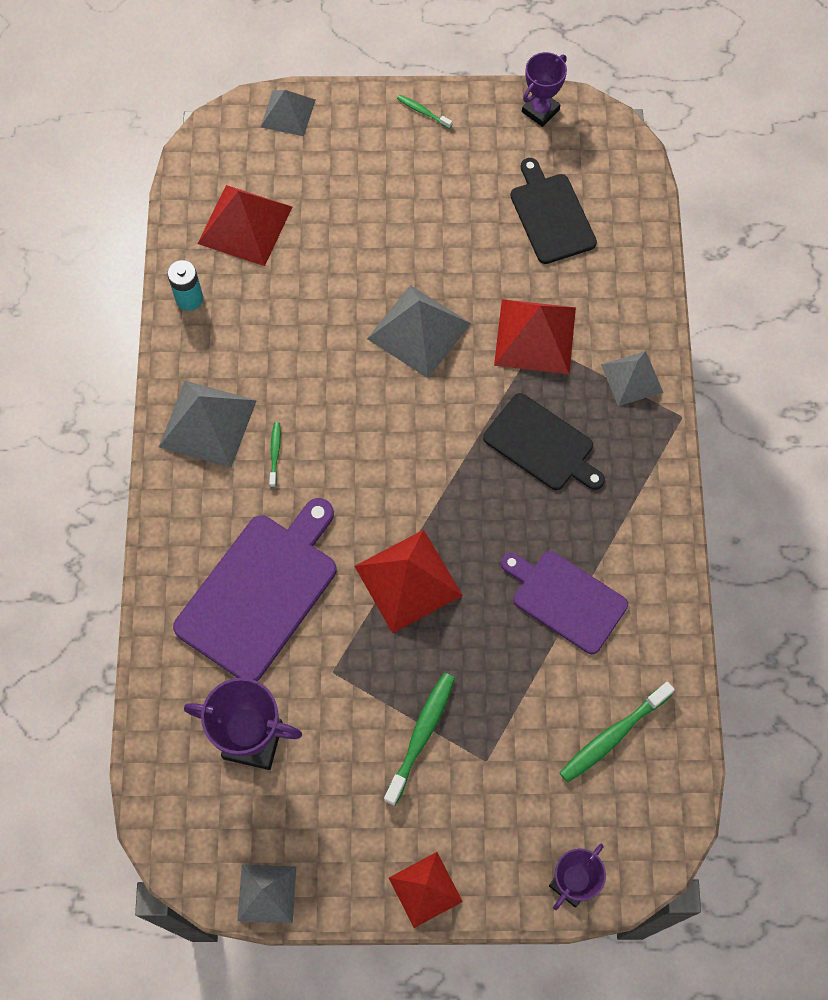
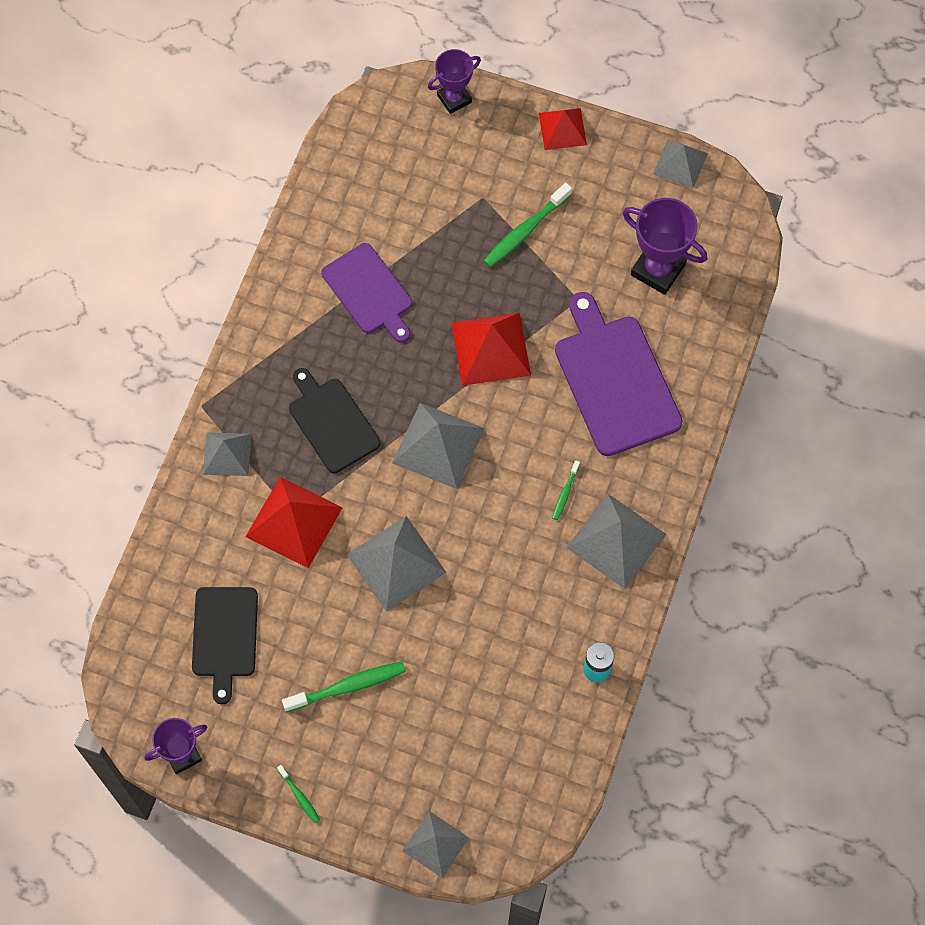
camera: 160 degrees left, 0 degrees up
(245, 225) = (520, 729): red pyramid -> none
(261, 592) = (615, 380): purple cutting board -> purple cutting board turned 105 degrees clockwise
(423, 458) = (438, 445): none -> grey pyramid
(613, 736) = (379, 183): green toothbrush -> green toothbrush (348, 686)

